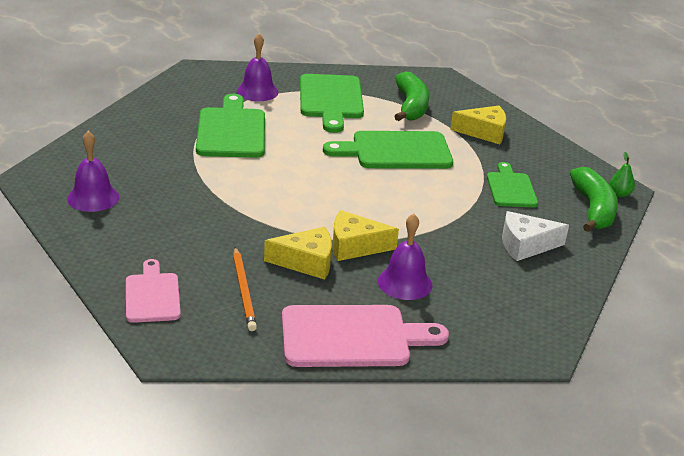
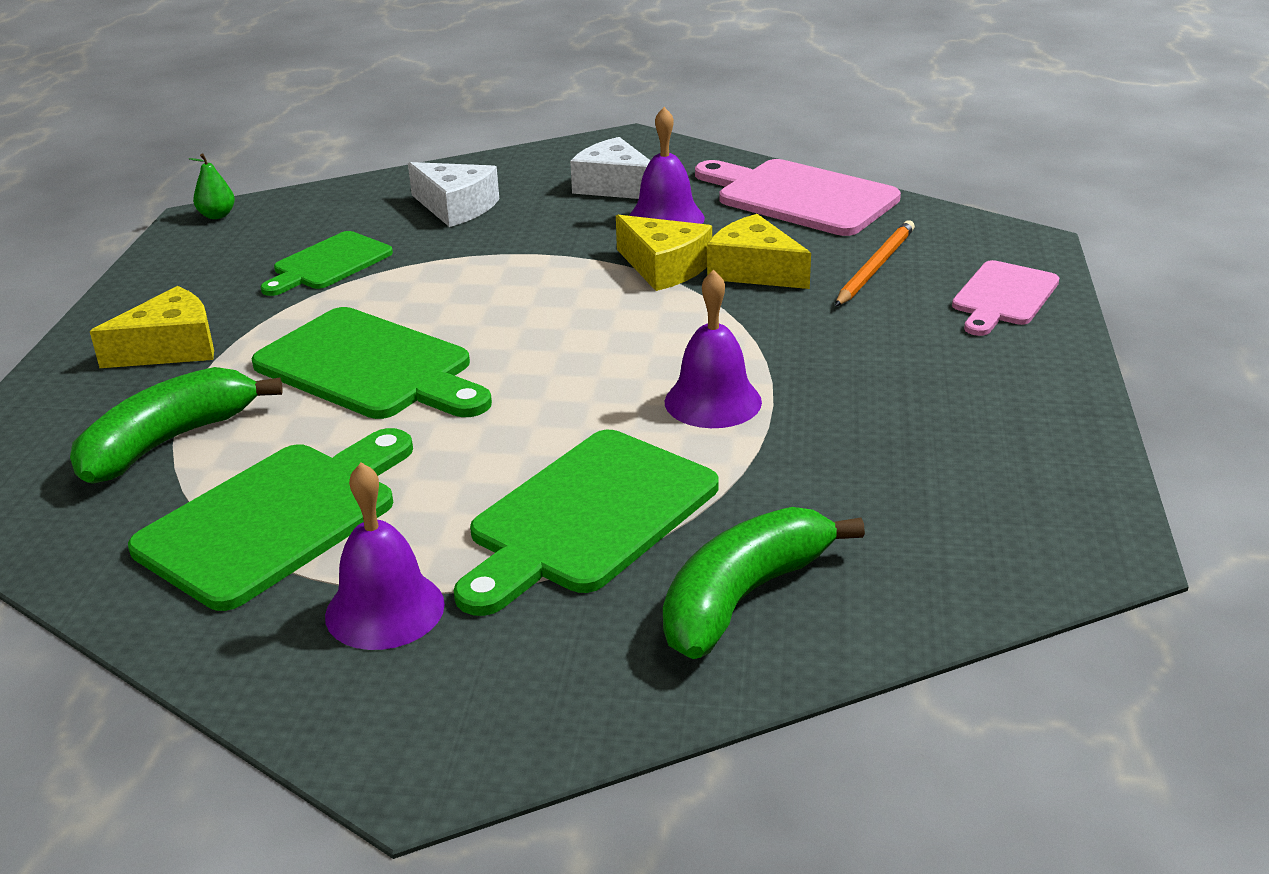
camera: 135 degrees left, 0 degrees up
(93, 198) = (997, 463): purple bell -> purple bell (713, 401)
(473, 299) = (615, 186): none -> white cheese
(484, 132) = (171, 348): yellow cheese -> yellow cheese turned 105 degrees clockwise
(593, 209) = (291, 212): green banana -> green banana (742, 597)

